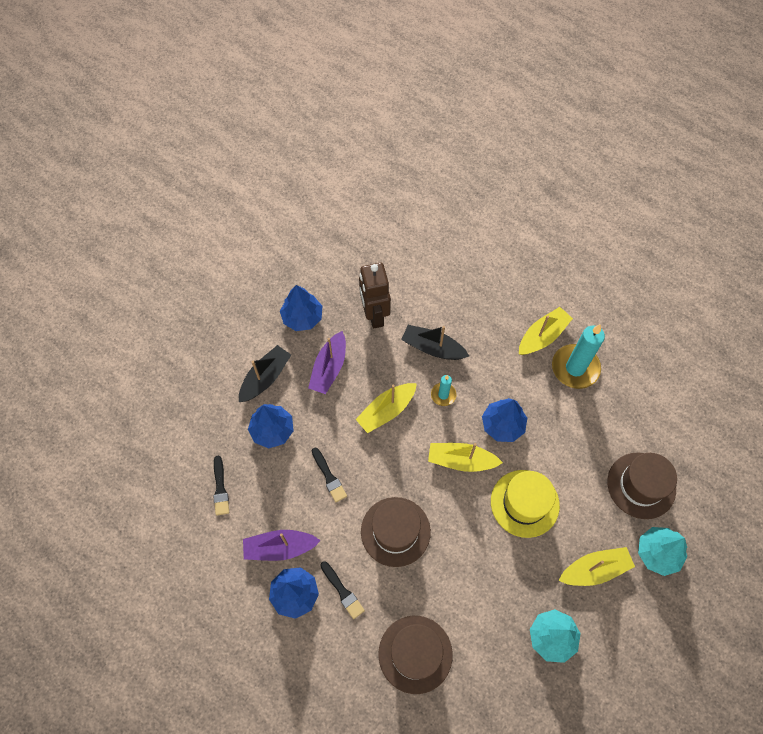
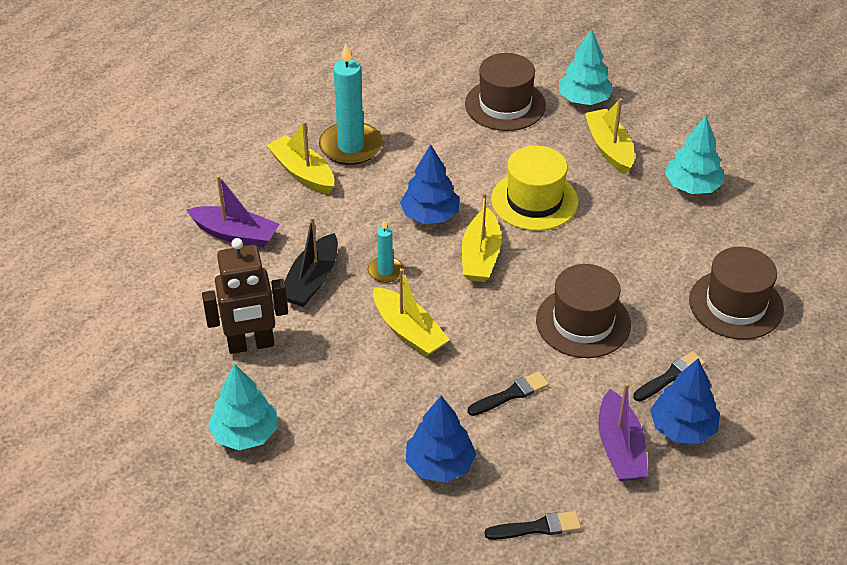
camera: 90 degrees left, 20 degrees down
(265, 378) = (350, 478): black boat -> none
(302, 317) = (245, 434): blue tree -> turquoise tree
(329, 368) = (337, 397): purple boat -> purple boat (235, 234)

